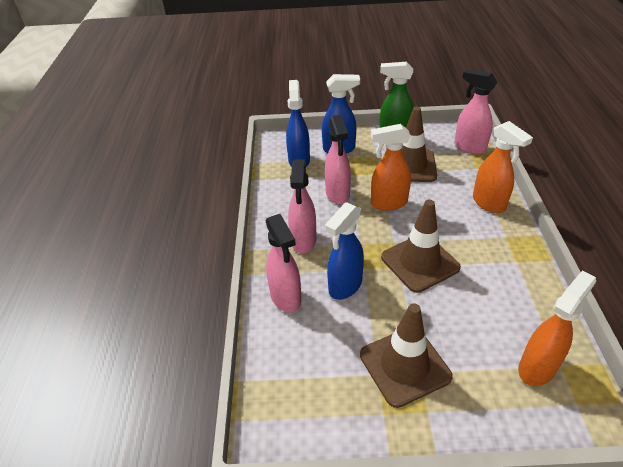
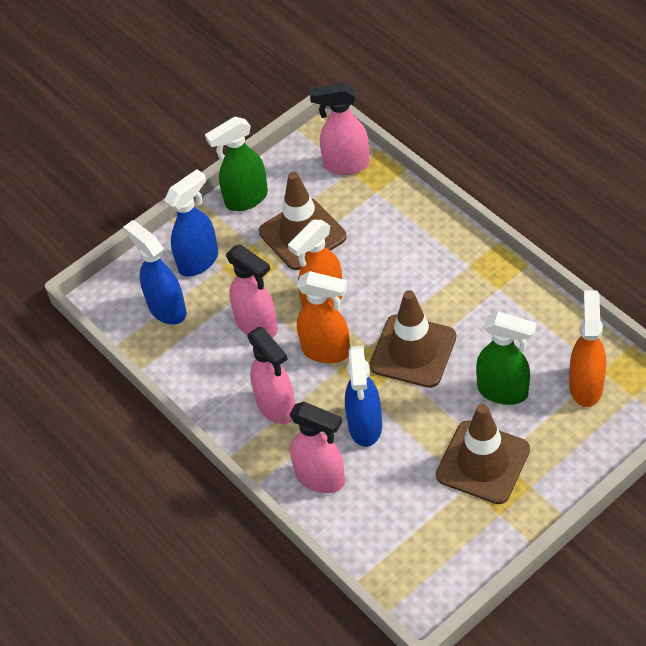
camera: 35 degrees left, 10 degrees up
(464, 328) = (503, 391): none -> green spray bottle
(489, 203) = (424, 233): orange spray bottle -> orange spray bottle (327, 351)

